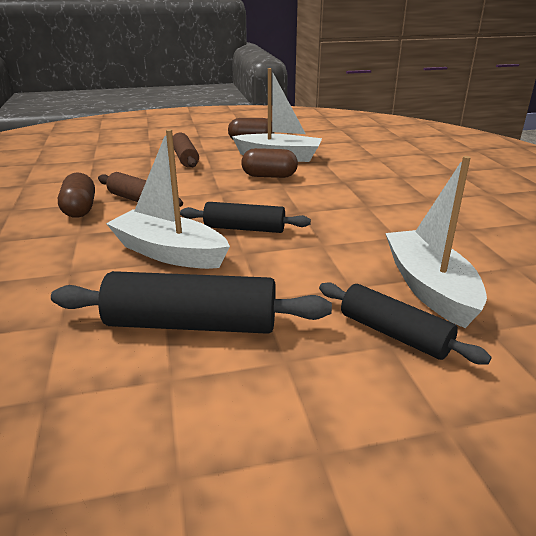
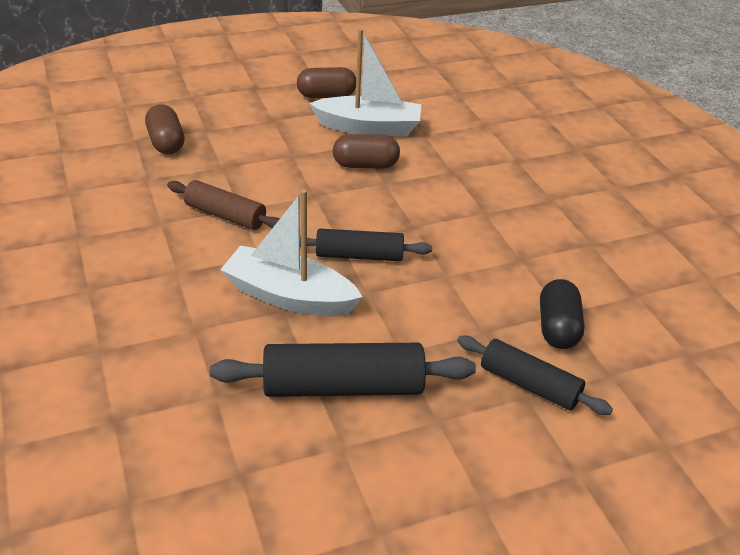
camera: 10 degrees left, 10 degrees up
(80, 209) = (161, 233): brown capsule -> brown capsule (166, 143)
(185, 158) = (252, 134): brown rolling pin -> none
(429, 288) = (557, 328): white boat -> black capsule

